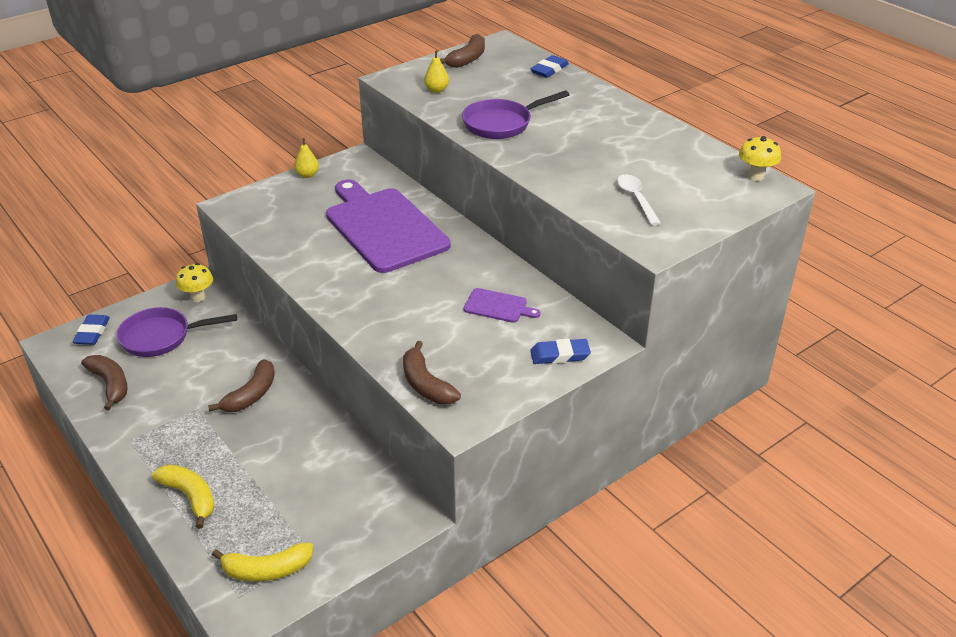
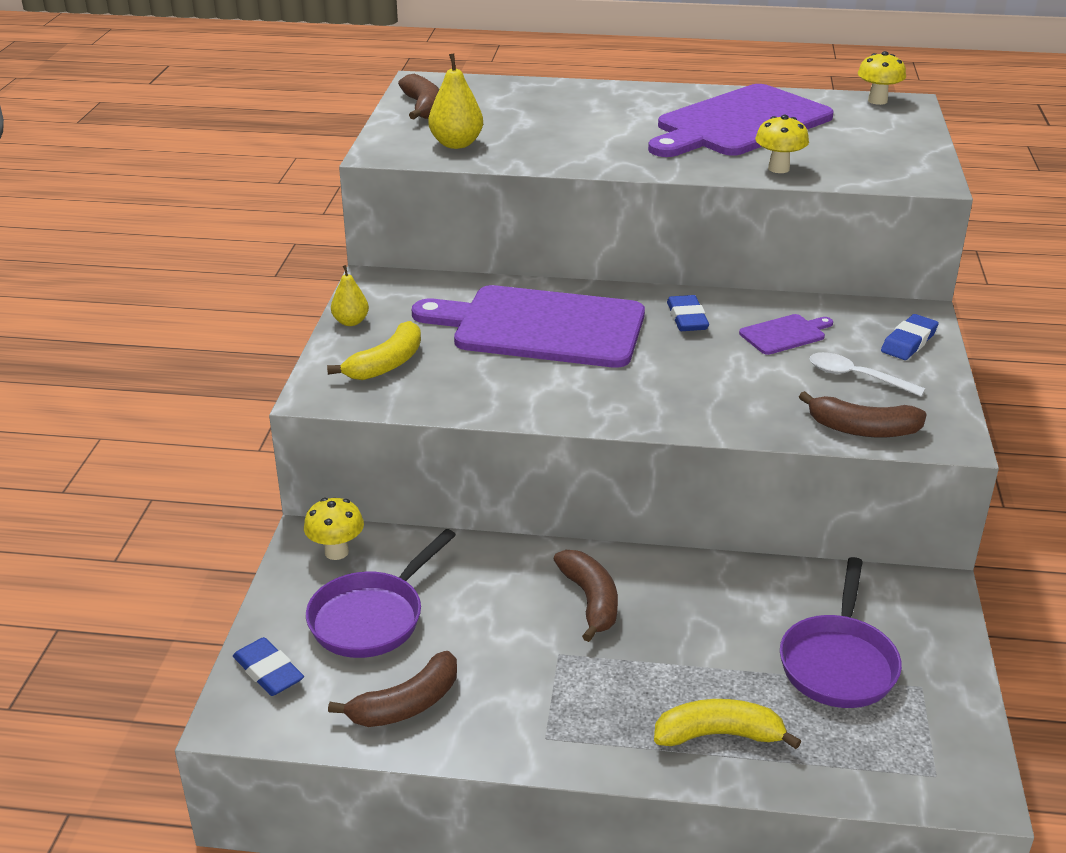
camera: 45 degrees left, 5 degrees down
(110, 384) = (406, 704): brown banana -> brown banana turned 135 degrees clockwise
(267, 570) = (913, 732): yellow banana -> yellow banana (386, 364)
(436, 90) = (456, 144): yellow pear -> yellow pear, size x1.55
(501, 124) = (589, 146): purple pan -> purple pan (838, 663)
(549, 70) = (527, 87): blue eraser -> blue eraser (687, 318)
(577, 190) = (778, 169): none -> yellow mushroom
(622, 150) = (739, 124): none -> purple cutting board
(636, 199) = (836, 154): white spoon -> white spoon (856, 377)

